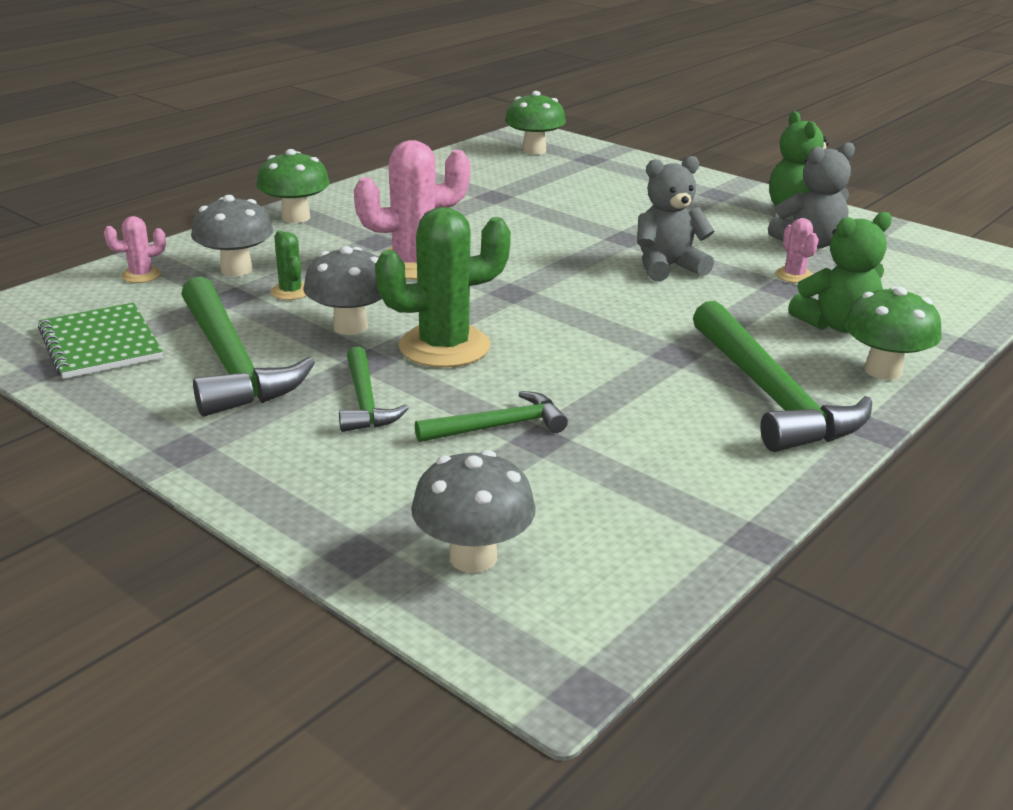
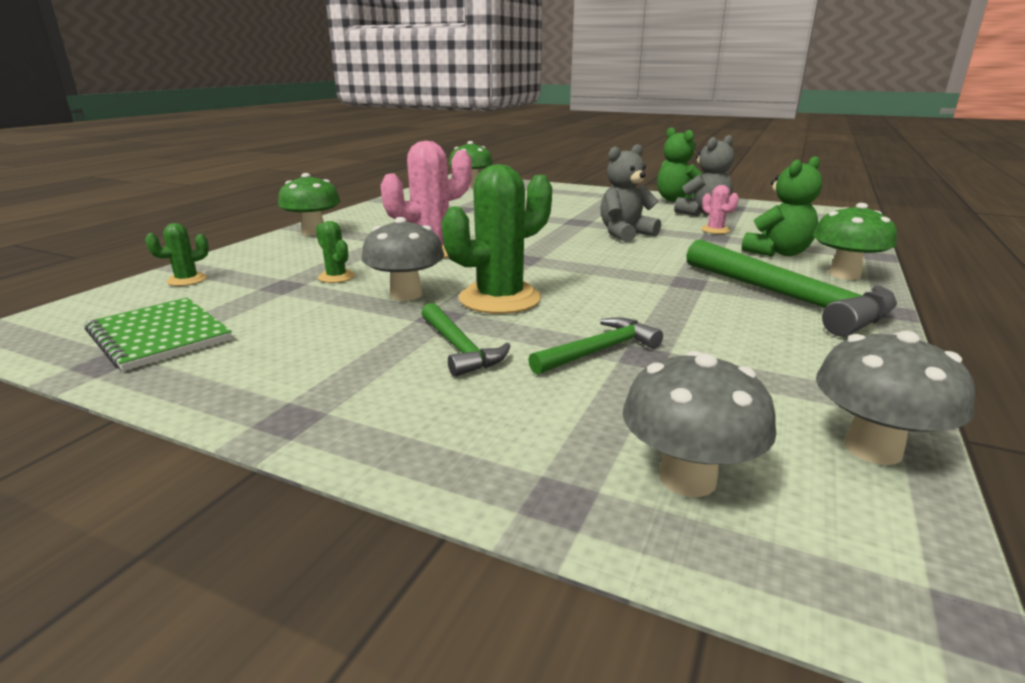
camera: 15 degrees left, 5 degrees down
(141, 275) = (187, 280): pink cactus -> green cactus
(232, 363) = (307, 334): green hammer -> none
(236, 269) = (278, 267): grey mushroom -> grey mushroom (873, 449)

